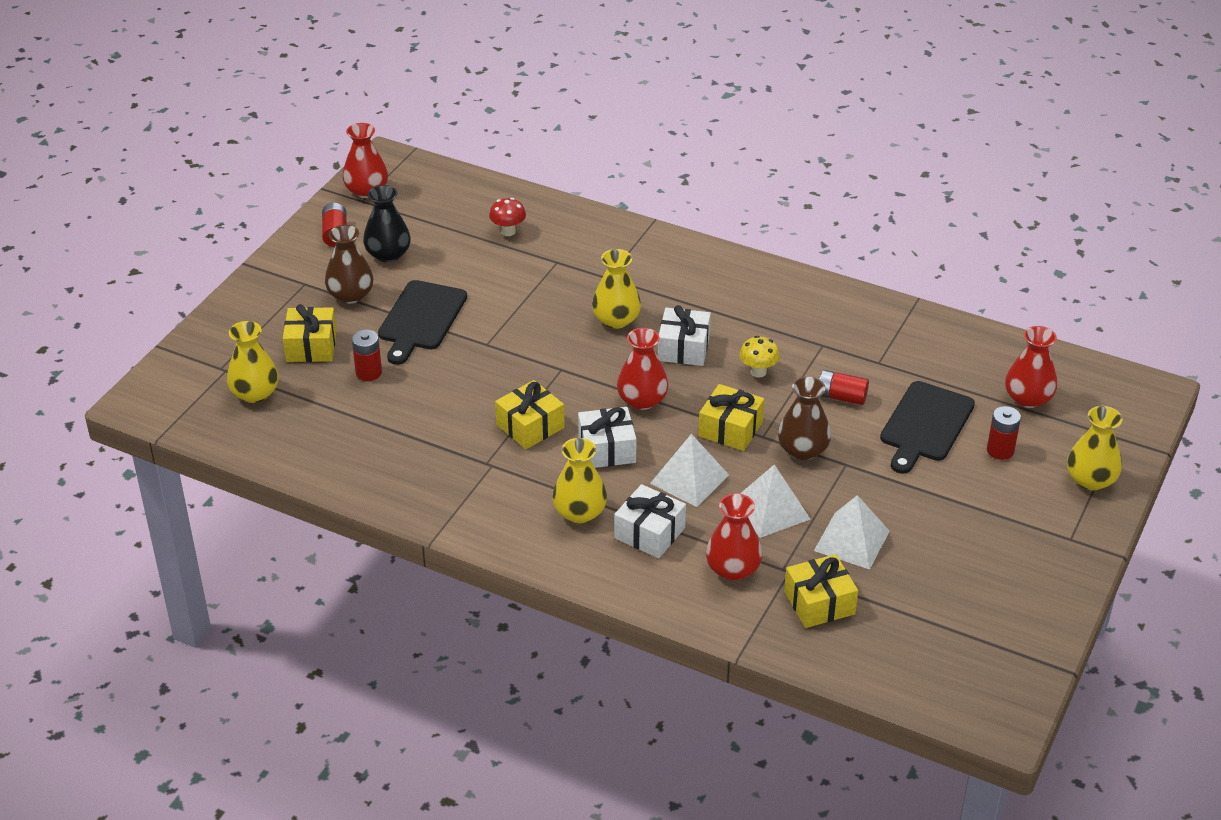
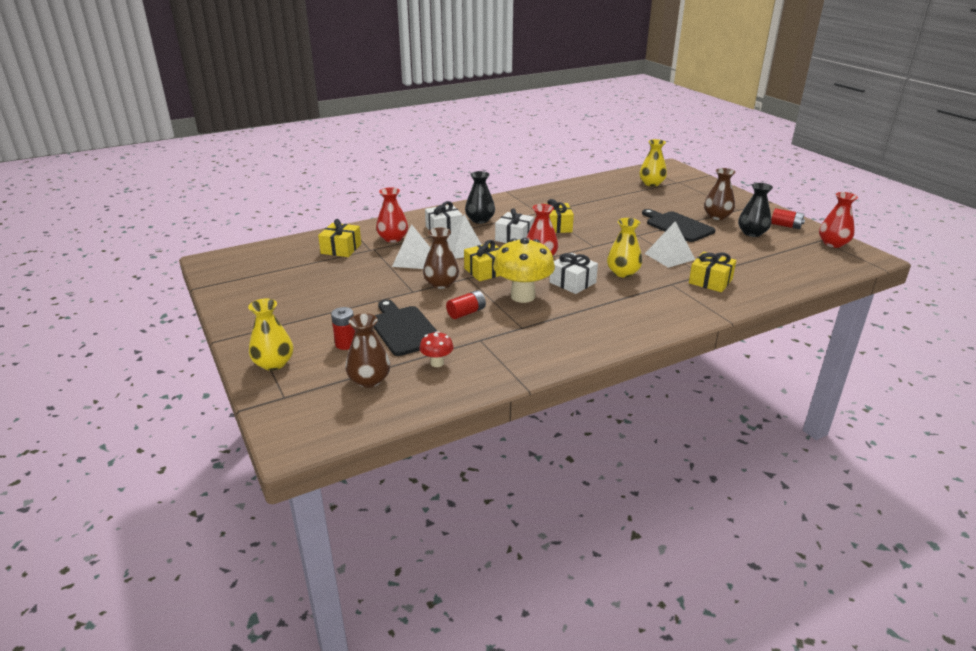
camera: 125 degrees right, 10 degrees down
(311, 346) = (678, 200): yellow gift -> yellow gift (710, 281)
(368, 372) = (642, 206): red battery -> none
(508, 231) = (752, 269): red mushroom -> red mushroom (437, 363)
(579, 512) = (480, 220): yellow vase -> black vase
(758, 372) = (523, 296): yellow mushroom -> yellow mushroom, size x2.08
(851, 540) = (361, 270): white pyramid -> white pyramid (670, 256)
(1028, 398) = (369, 380): red vase -> brown vase

